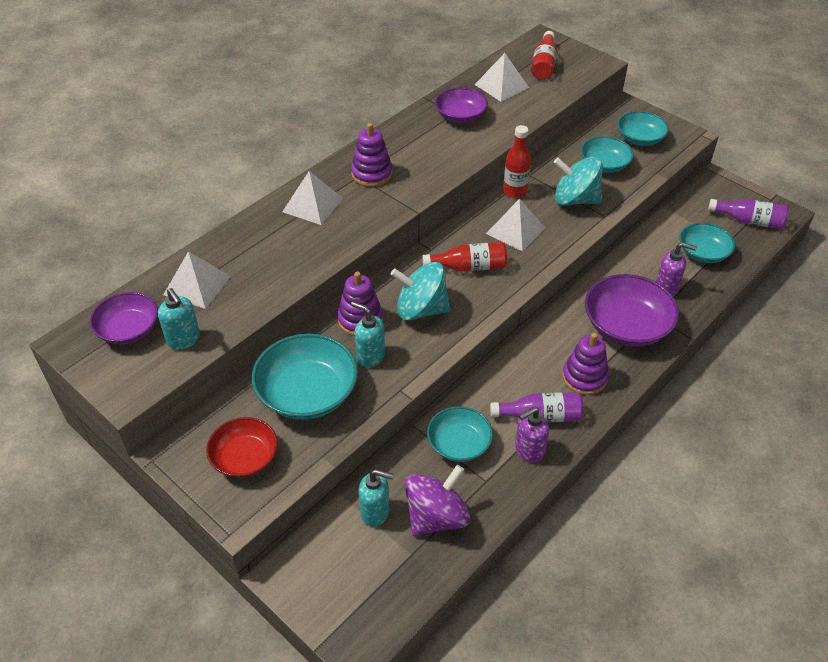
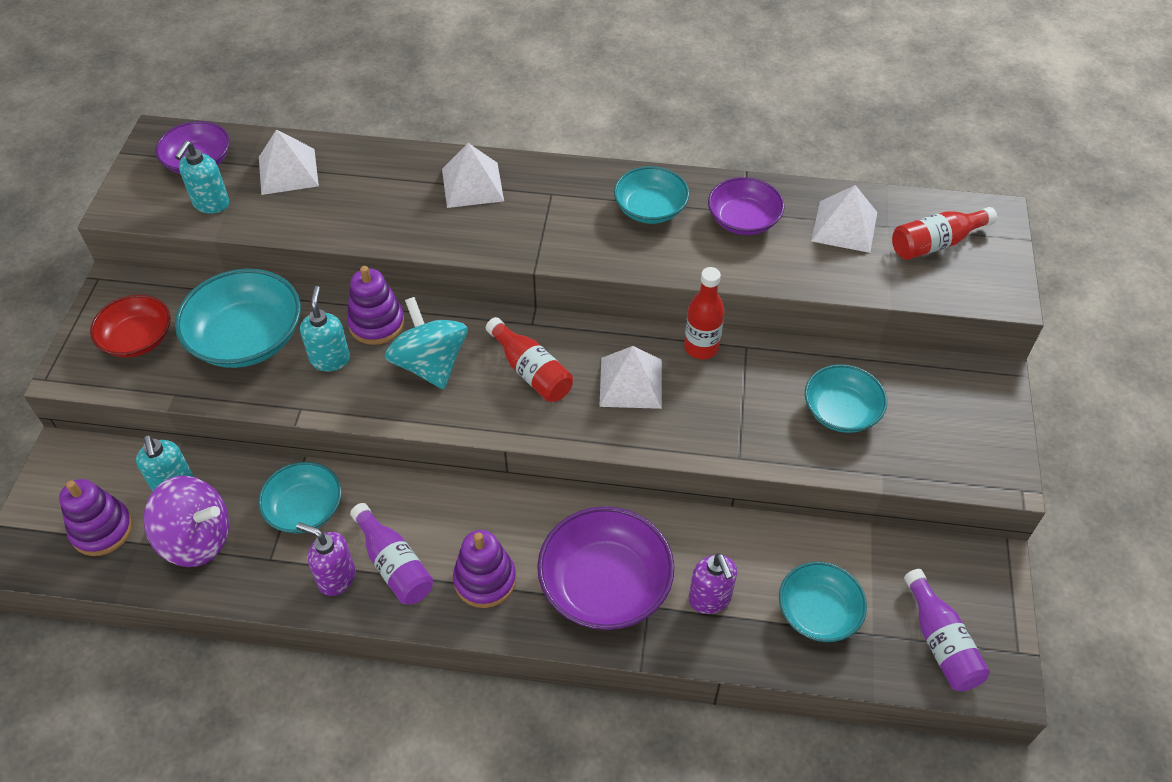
camera: 55 degrees right, 5 degrees up
(372, 174) = (564, 202): purple stacking toy -> purple stacking toy (102, 529)
(575, 199) = (742, 413): turquoise spinning top -> none
(640, 139) = (937, 424): turquoise bowl -> turquoise bowl (650, 209)

